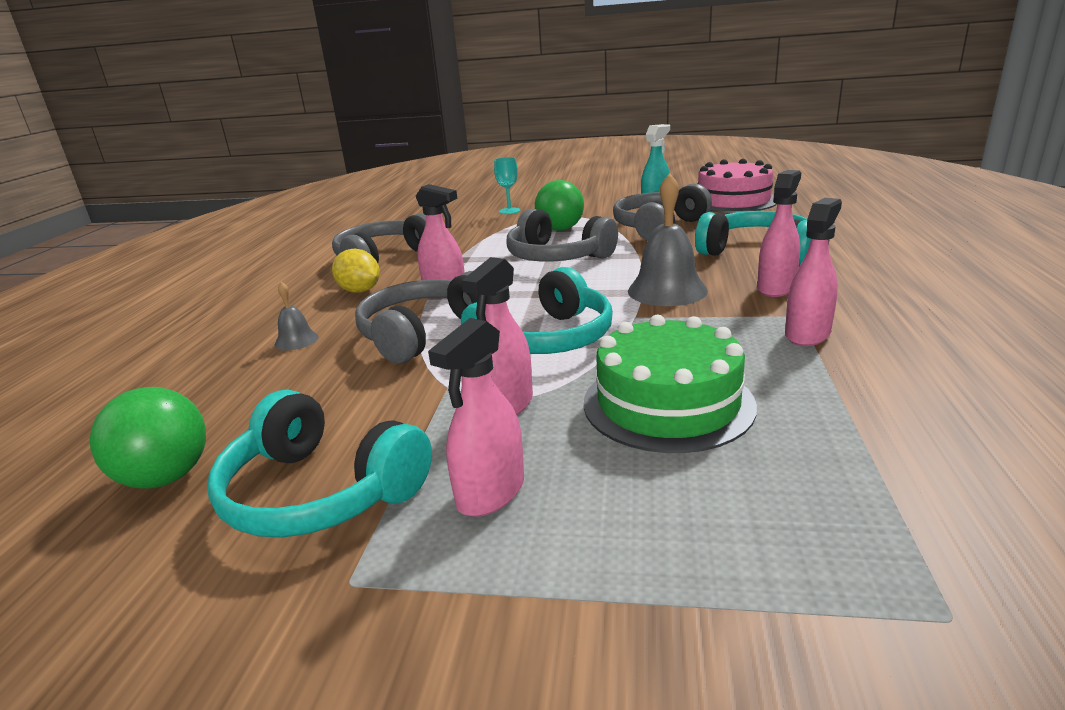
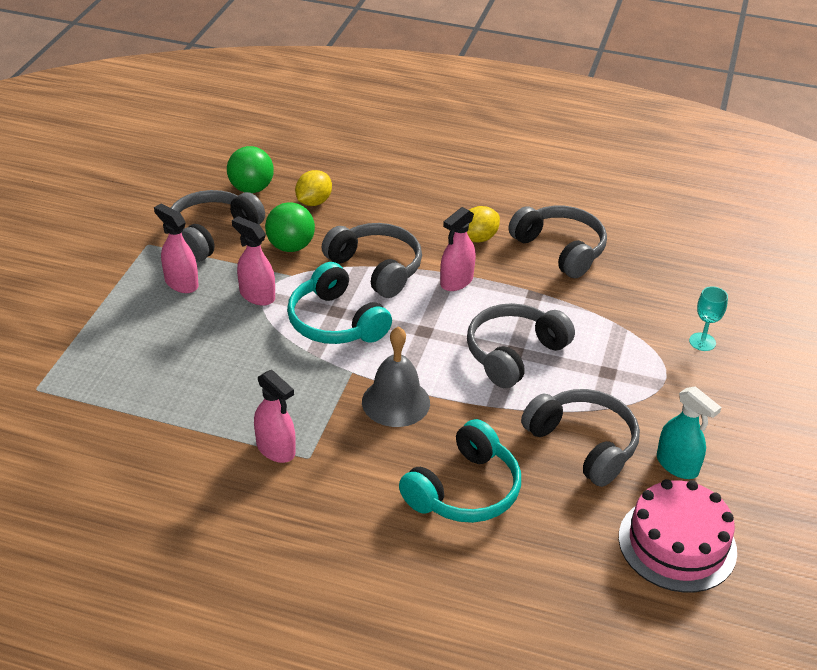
camera: 95 degrees right, 15 degrees up
(242, 404) = (314, 202): none -> yellow lemon
(296, 340) = (393, 214): grey bell -> none
(320, 492) = (212, 234): turquoise headphones -> grey headphones
(560, 229) = (608, 370): green ball -> green ball (290, 246)
(668, 403) = (224, 357): green cake -> none
(776, 288) = (369, 467): pink spray bottle -> none

